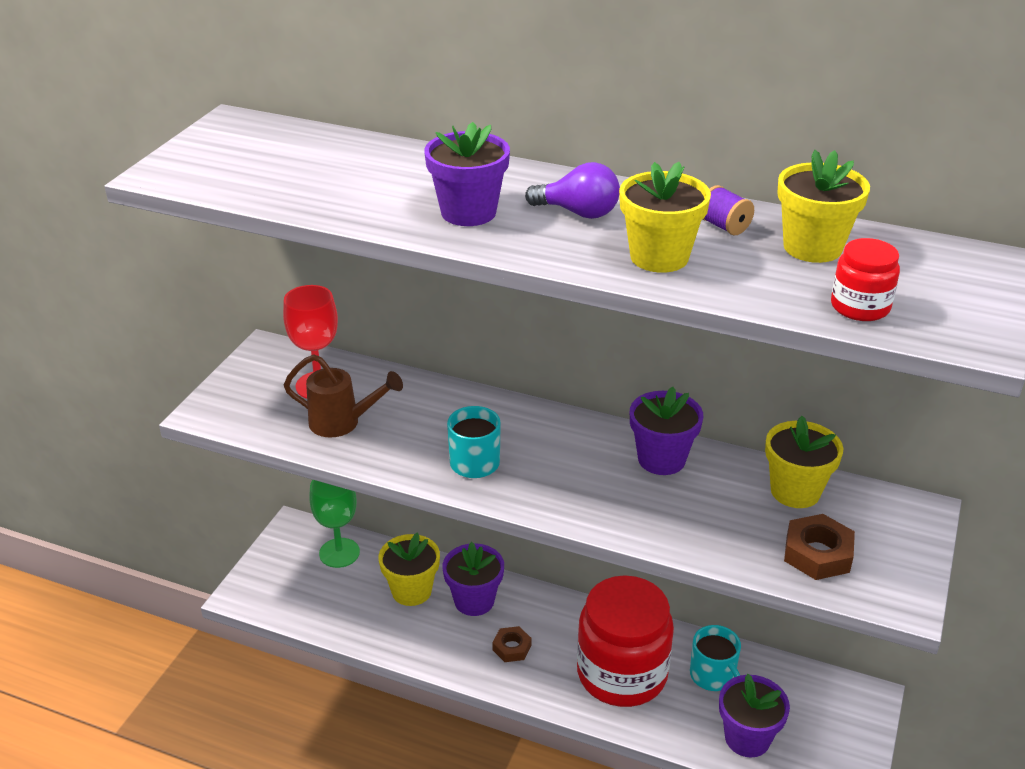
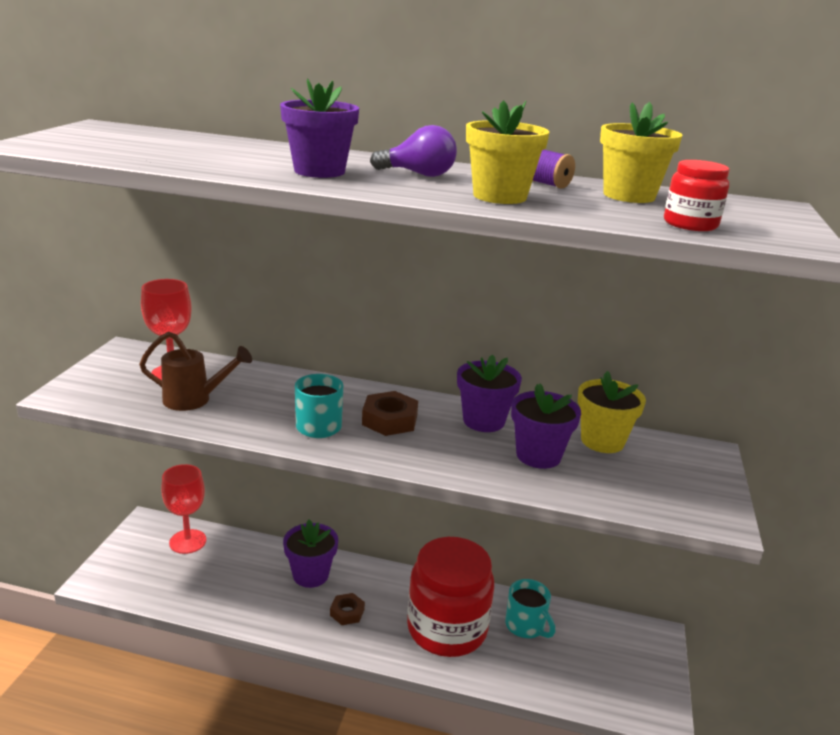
camera: 10 degrees left, 10 degrees down
(339, 553) = (188, 541): green goblet -> red goblet
(411, 591) = (254, 569): yellow flower pot -> none
(747, 738) = (564, 677): purple flower pot -> purple flower pot (538, 455)
(817, 554) = (635, 486): brown nut -> brown nut (389, 420)

